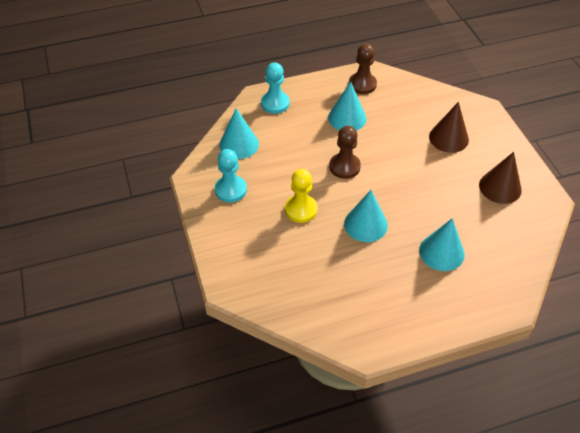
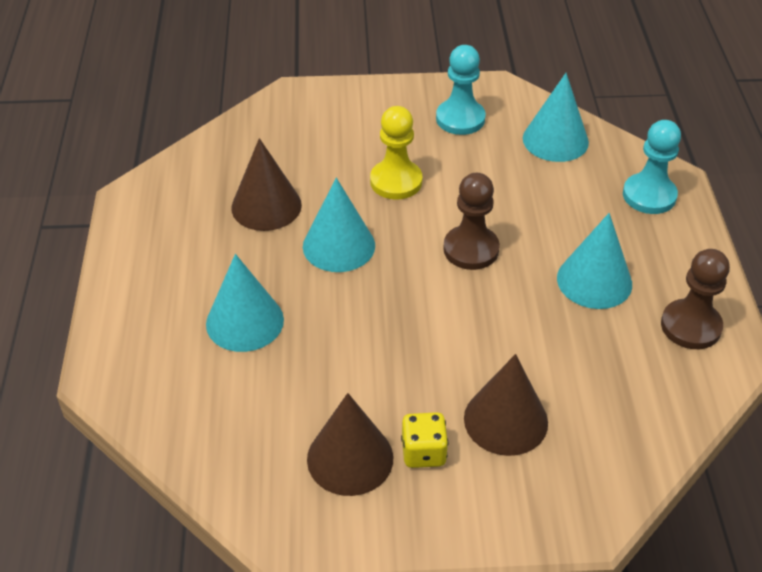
camera: 105 degrees right, 5 degrees down
(347, 269) = (266, 206): none -> brown cone
(482, 162) = (423, 452): none -> yellow dice

